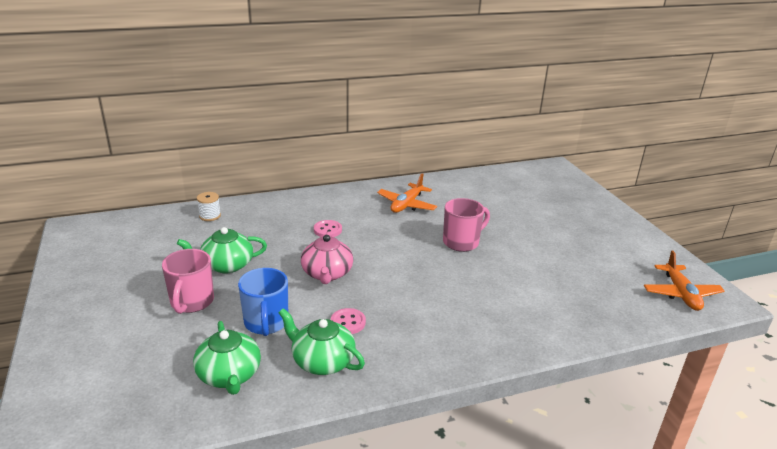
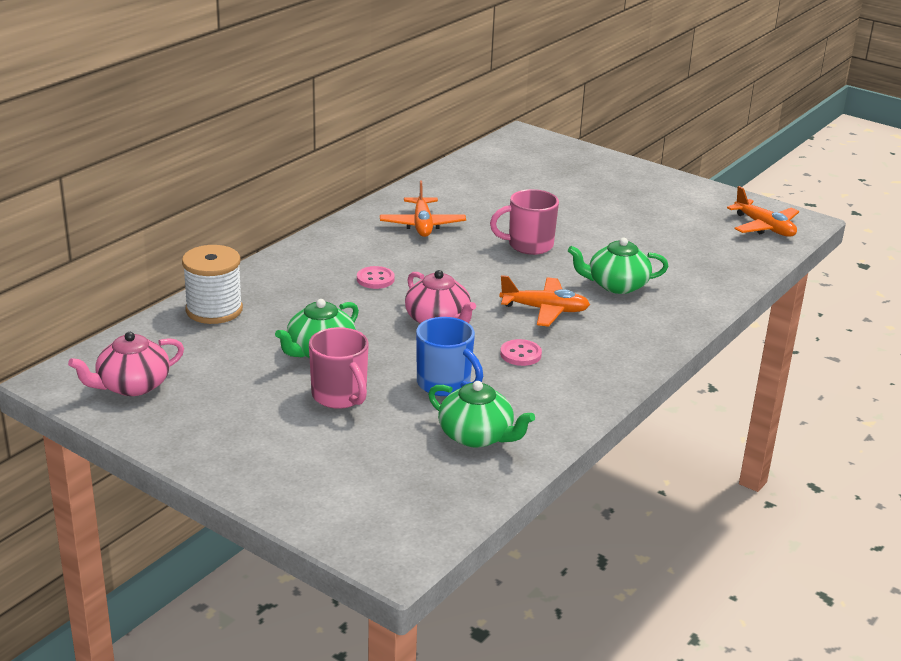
camera: 35 degrees left, 0 degrees up
(100, 245) = (132, 385): none -> pink teapot
(210, 216) = (214, 310): white spool -> white spool, size x1.86
(322, 361) = (542, 392): green teapot -> green teapot (616, 285)
(411, 294) = (545, 310): none -> orange plane
(462, 242) = (529, 245): pink mug -> pink mug turned 120 degrees counterclockwise

